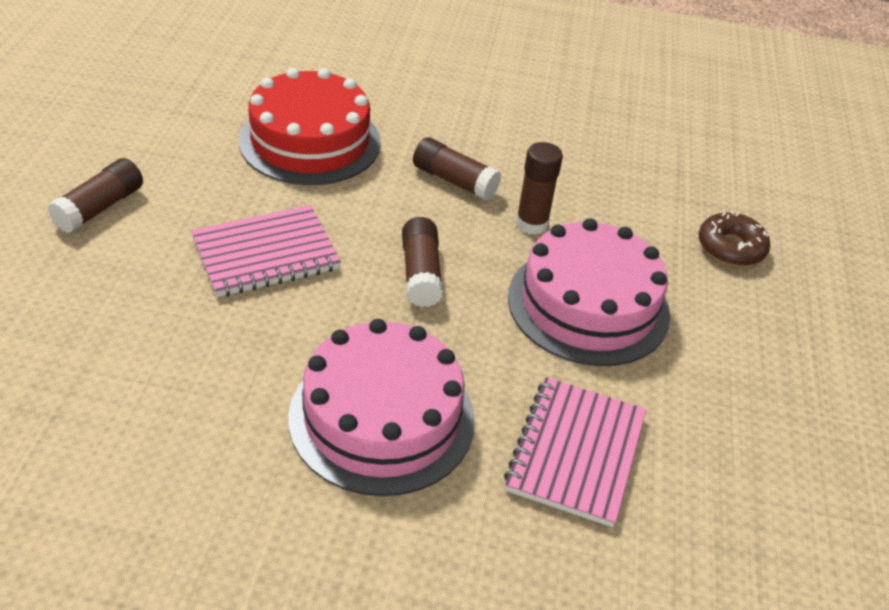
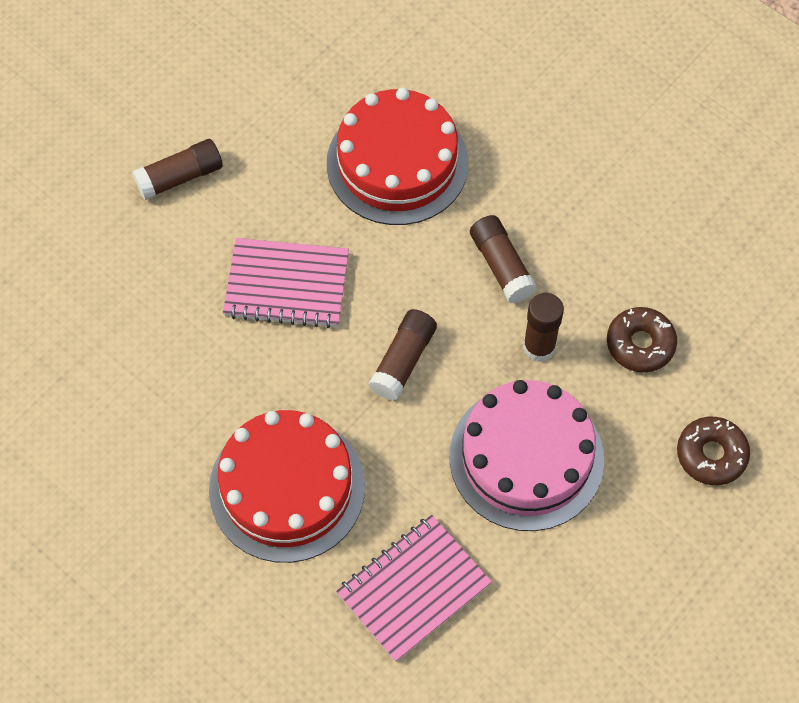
camera: 35 degrees right, 20 degrees up
(382, 417) = (287, 488): pink cake -> red cake
(610, 195) = (640, 344): none -> brown donut

